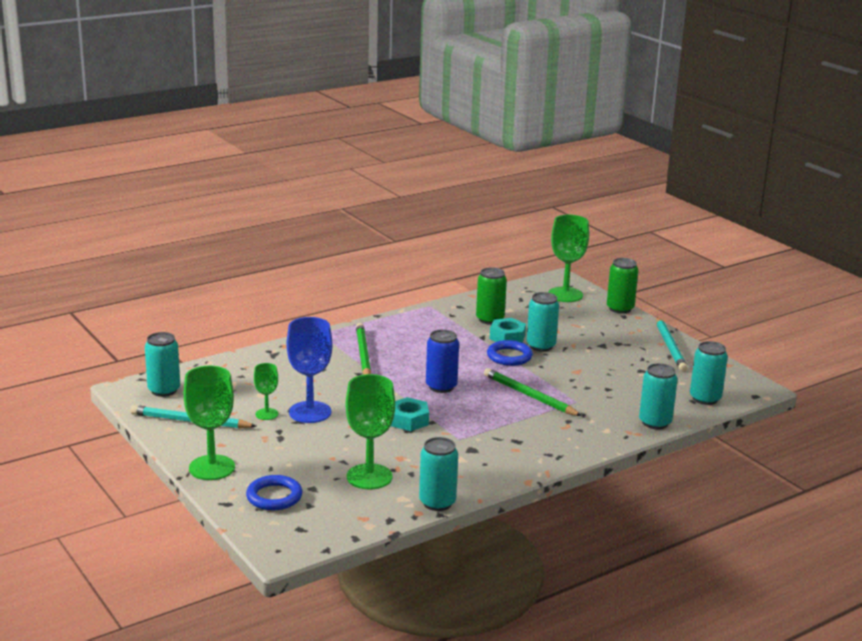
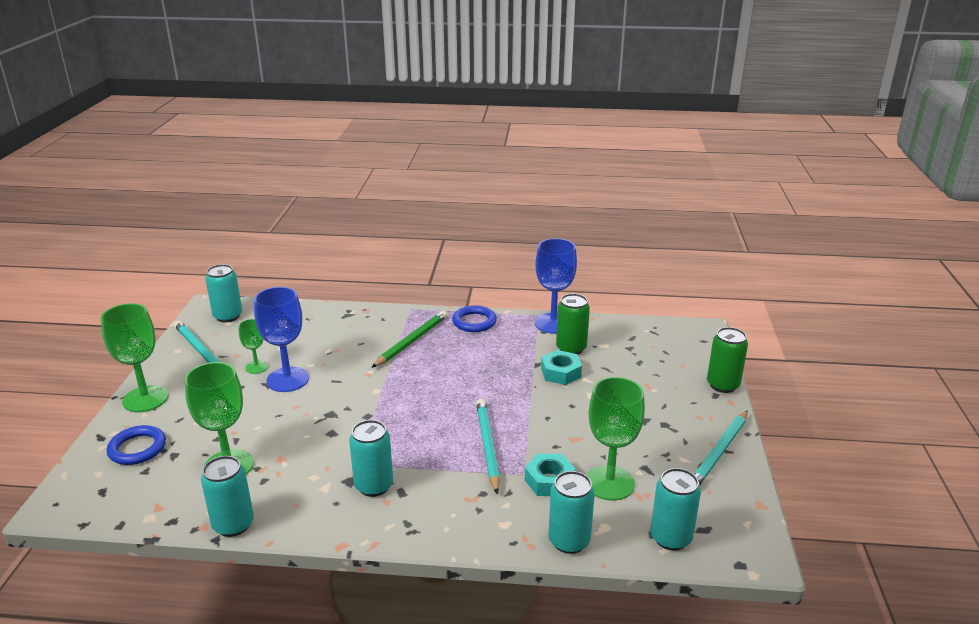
camera: 40 degrees right, 5 degrees up
(408, 420) = (346, 423): turquoise nut -> turquoise nut (549, 481)
(441, 386) = (425, 400): blue can -> none
(450, 307) = (553, 323): none -> blue goblet
(509, 356) = (532, 394): blue ring -> blue ring (474, 322)
(530, 396) = (488, 446): green pencil -> turquoise pencil
(541, 346) = (579, 395): turquoise can -> turquoise can (374, 486)
(565, 295) = (684, 349): green goblet -> green goblet (609, 483)

